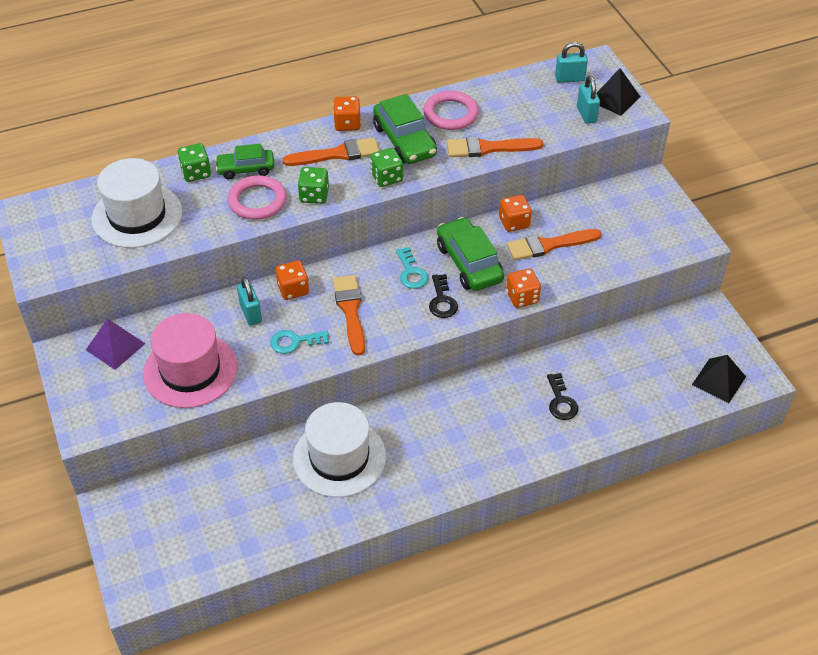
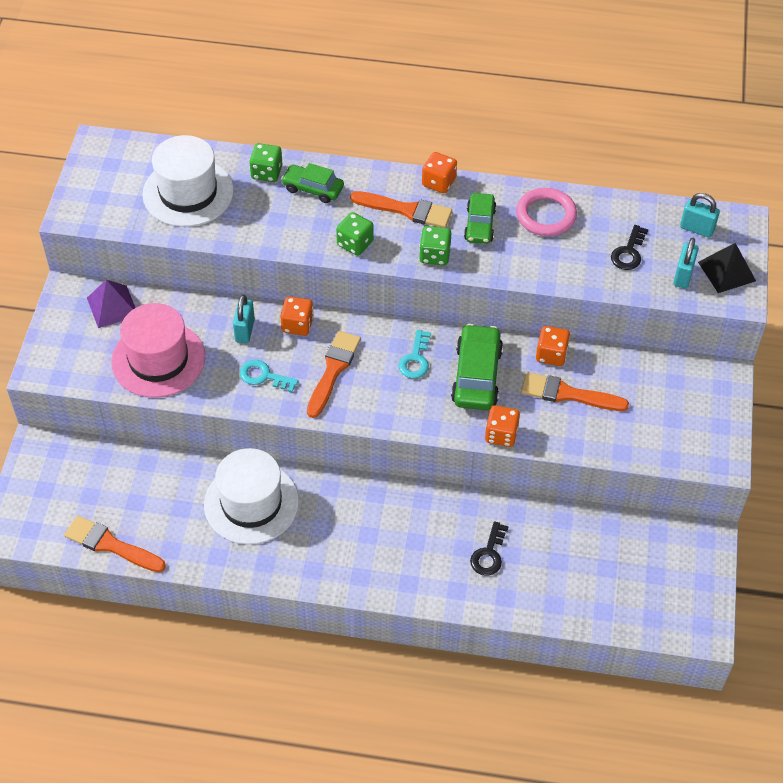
camera: 30 degrees right, 5 degrees up
(257, 201) = (300, 226): pink ring -> none
(404, 141) = (480, 224): green car -> green car, size x0.65
(442, 300) = (423, 401): black key -> black key (629, 252)
(488, 148) = (555, 268): orange brush -> orange brush (111, 545)
(719, 380) = (660, 613): black pyramid -> none

